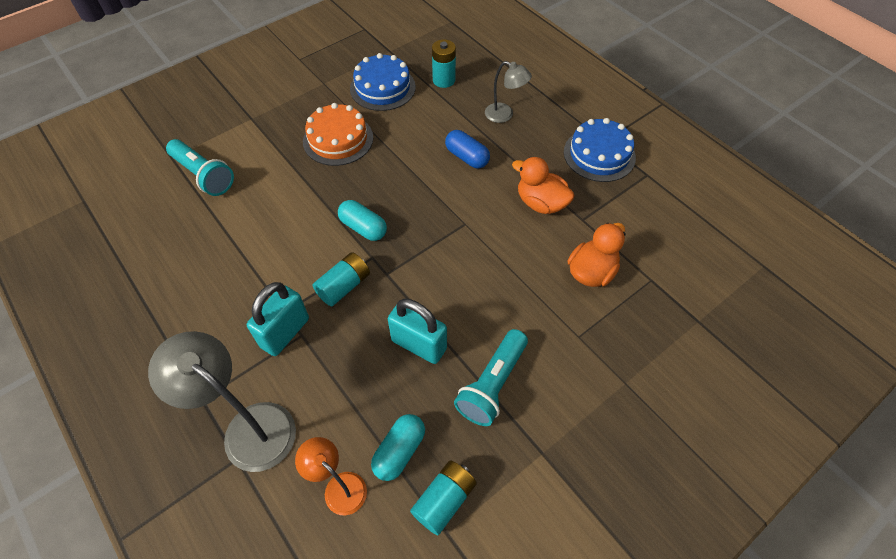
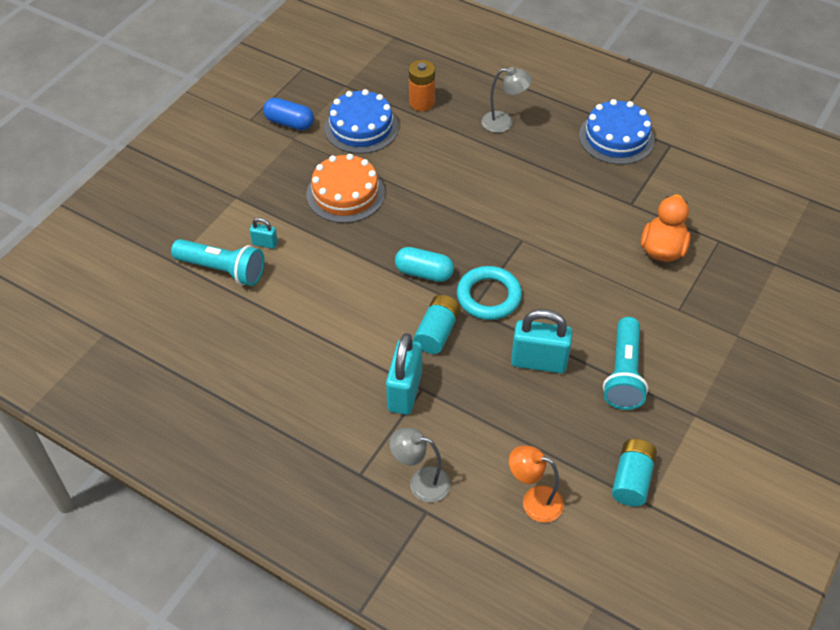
camera: 20 degrees left, 5 degrees down
(249, 163) = (265, 243): none -> turquoise padlock
(249, 427) = (421, 482): grey lamp -> grey lamp, size x0.57
(399, 451) = (571, 455): turquoise capsule -> none
(407, 267) = (488, 296): none -> turquoise ring
(444, 80) = (422, 102): turquoise battery -> orange battery
(467, 157) = (489, 175): blue capsule -> blue capsule (289, 123)
(540, 203) = (584, 200): orange duck -> none

